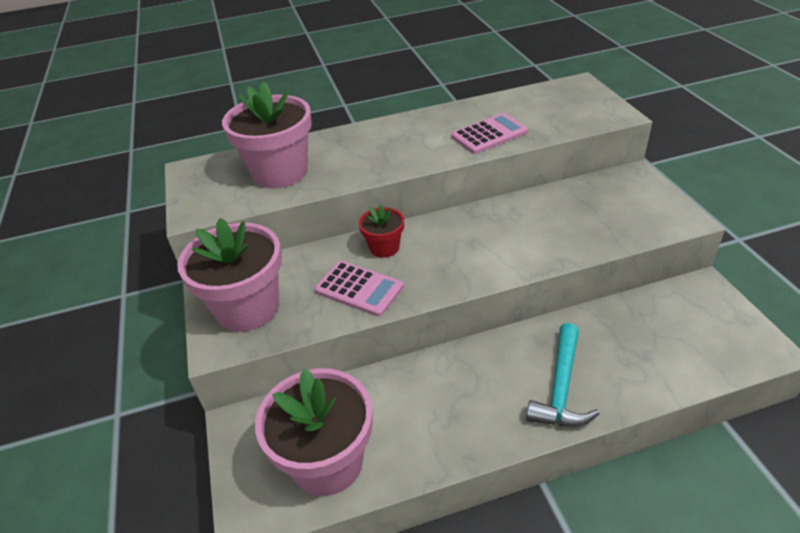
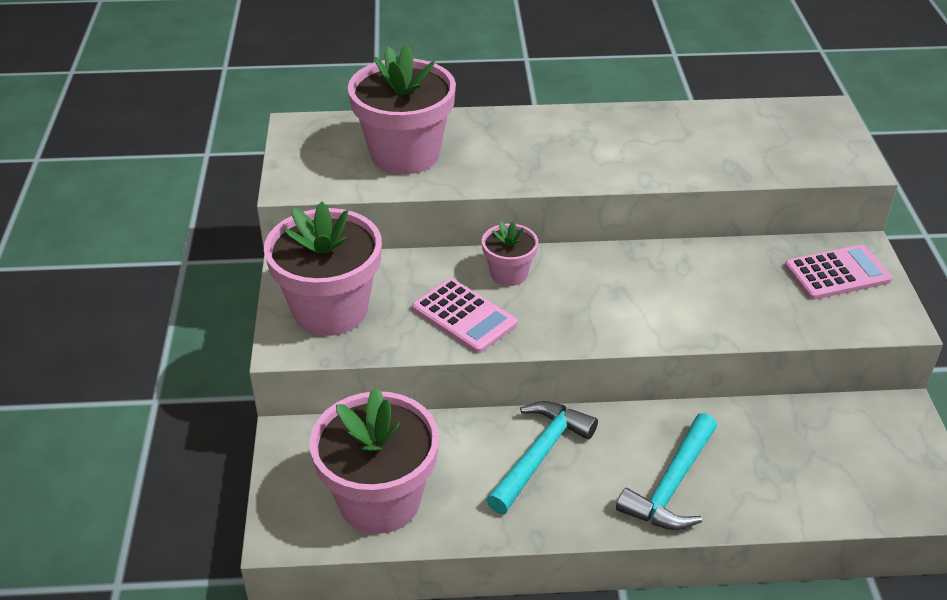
camera: 10 degrees right, 0 degrees up
(384, 247) = (509, 274): red flower pot -> pink flower pot
(448, 388) = (540, 455): none -> turquoise hammer
(489, 134) = (678, 158): pink calculator -> pink calculator (837, 273)

